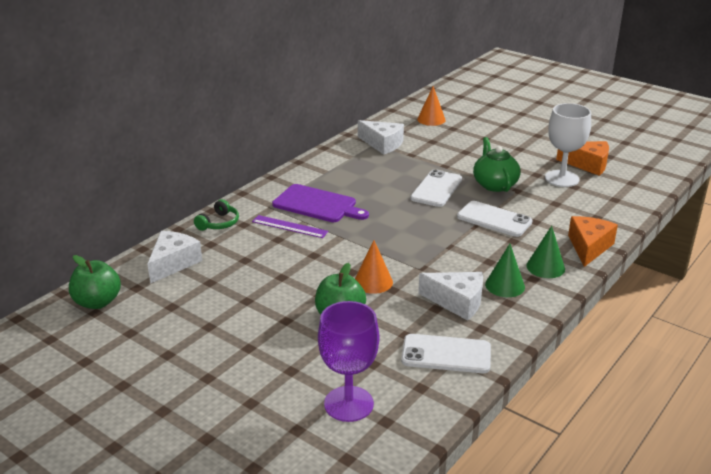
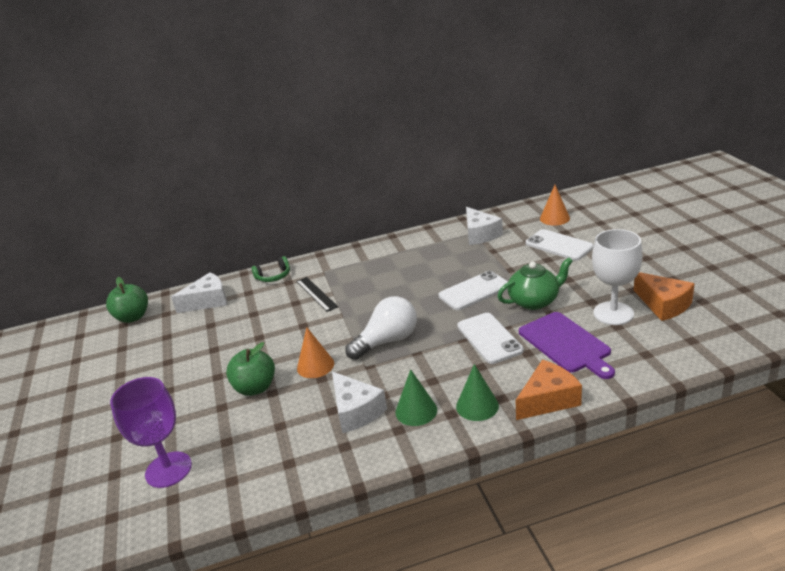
camera: 40 degrees right, 0 degrees up
(290, 226) = (316, 294): purple ruler -> black ruler
(317, 204) = (359, 279): purple cutting board -> purple cutting board (566, 344)
(412, 245) = (387, 341): none -> white light bulb
(446, 354) = (286, 458): white phone -> white phone (558, 245)
(494, 184) = (534, 301): green teapot -> green teapot turned 45 degrees clockwise

